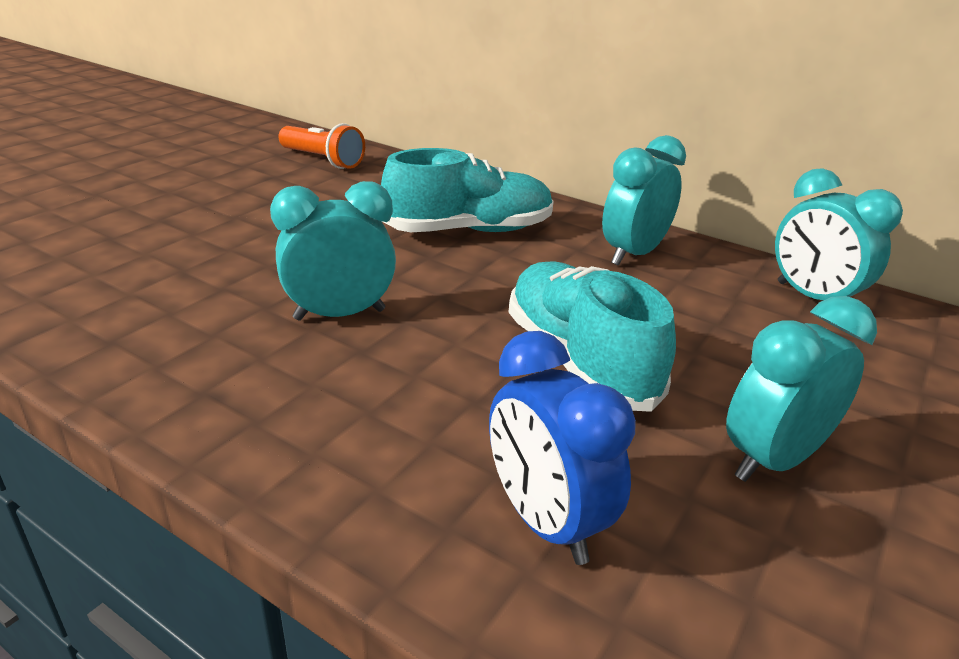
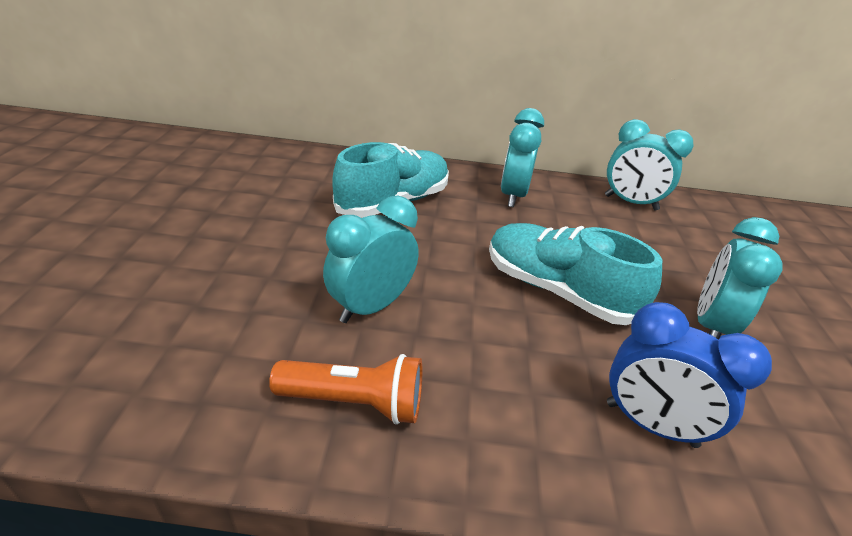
camera: 30 degrees left, 5 degrees up
(322, 160) = (218, 161): orange flashlight -> orange flashlight (354, 402)

